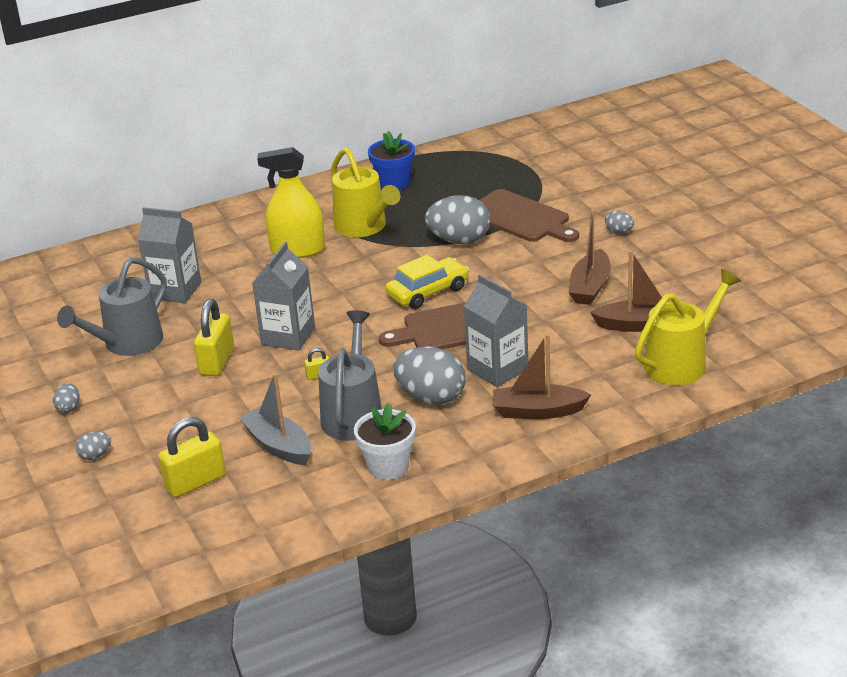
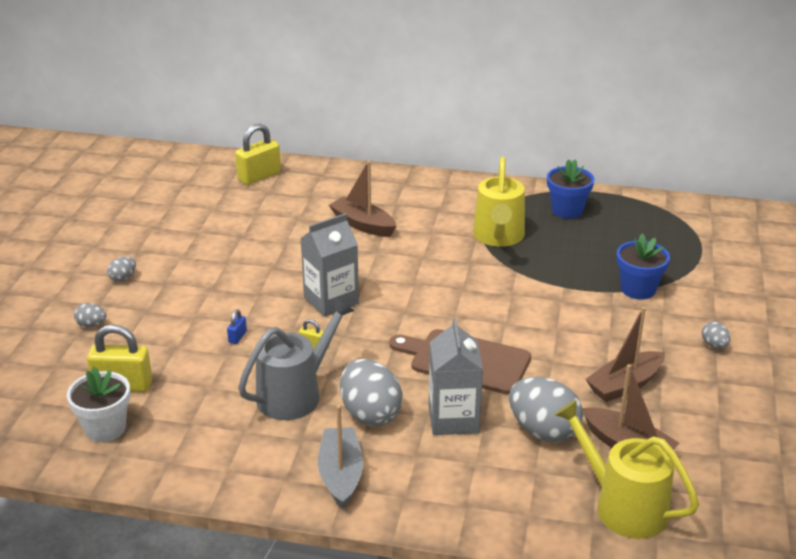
camera: 35 degrees right, 0 degrees up
(127, 343) = (219, 248): grey watering can -> none
(175, 290) = (301, 223): grey carton -> none
(217, 361) = (258, 294): yellow padlock -> yellow padlock (259, 176)
(245, 400) = (237, 337): none -> blue padlock
(279, 446) = (212, 389): grey boat -> grey boat (341, 475)
(298, 250) = (425, 232): yellow spray bottle -> none
(388, 467) = (264, 456): white flower pot -> white flower pot (105, 428)
(428, 292) = (481, 318): yellow car -> none
(459, 240) = (561, 285): grey egg -> grey egg (543, 431)
(520, 218) = (638, 289): brown cutting board -> blue flower pot
(538, 411) = (439, 478): brown boat -> brown boat (363, 225)
(681, 363) = (623, 506): yellow watering can -> yellow watering can turned 135 degrees counterclockwise

